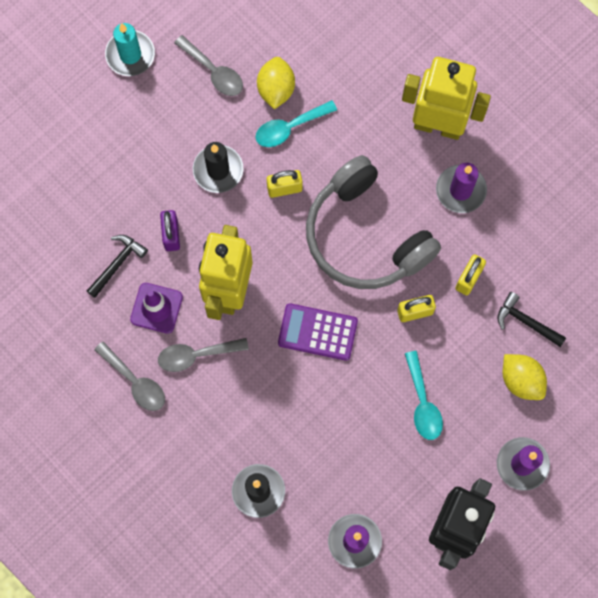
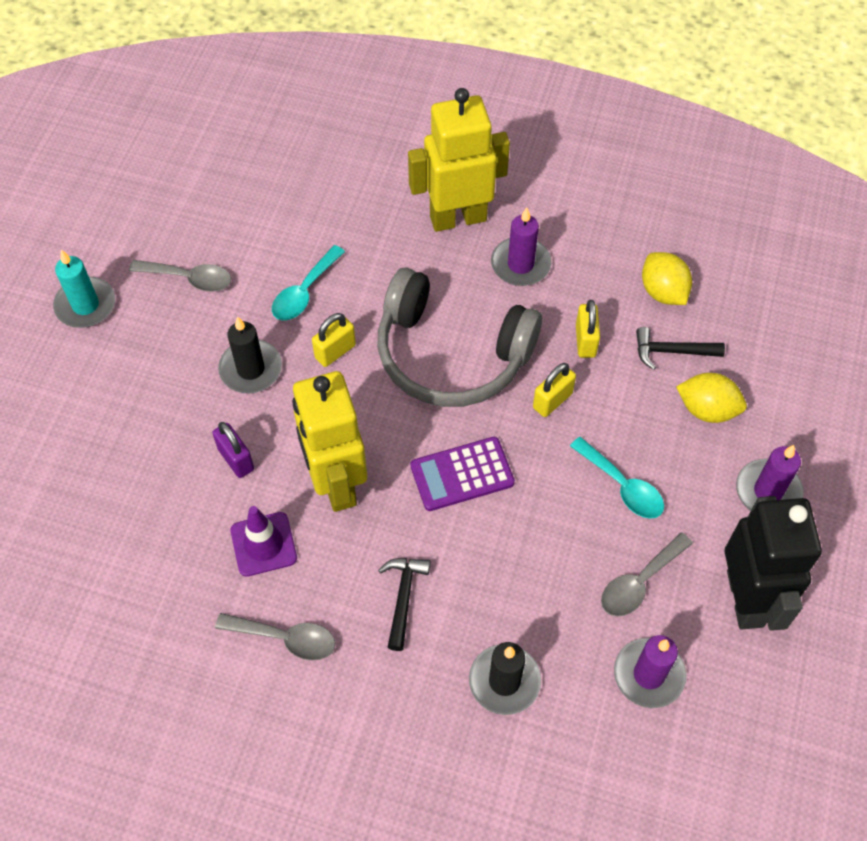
camera: 30 degrees left, 15 degrees down
(117, 264) = (190, 521): black hammer -> black hammer (403, 598)
(196, 355) = (340, 570): grey spoon -> grey spoon (639, 582)
(276, 89) = (267, 264): yellow lemon -> yellow lemon (663, 292)

